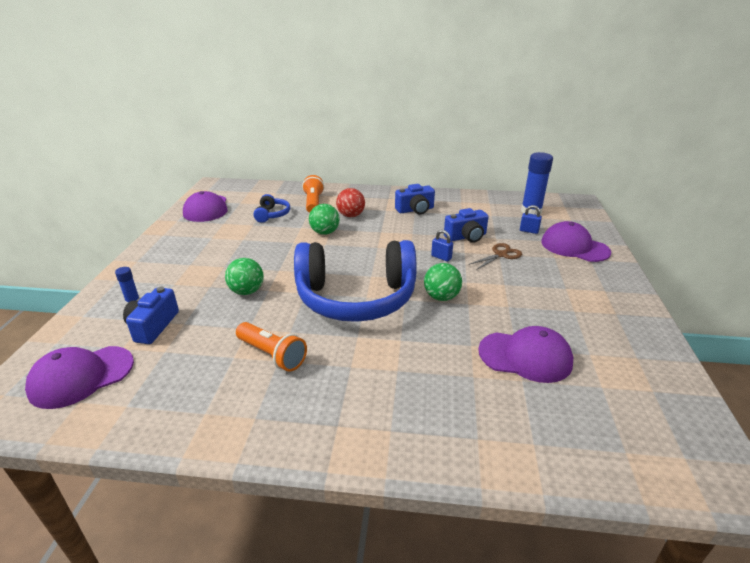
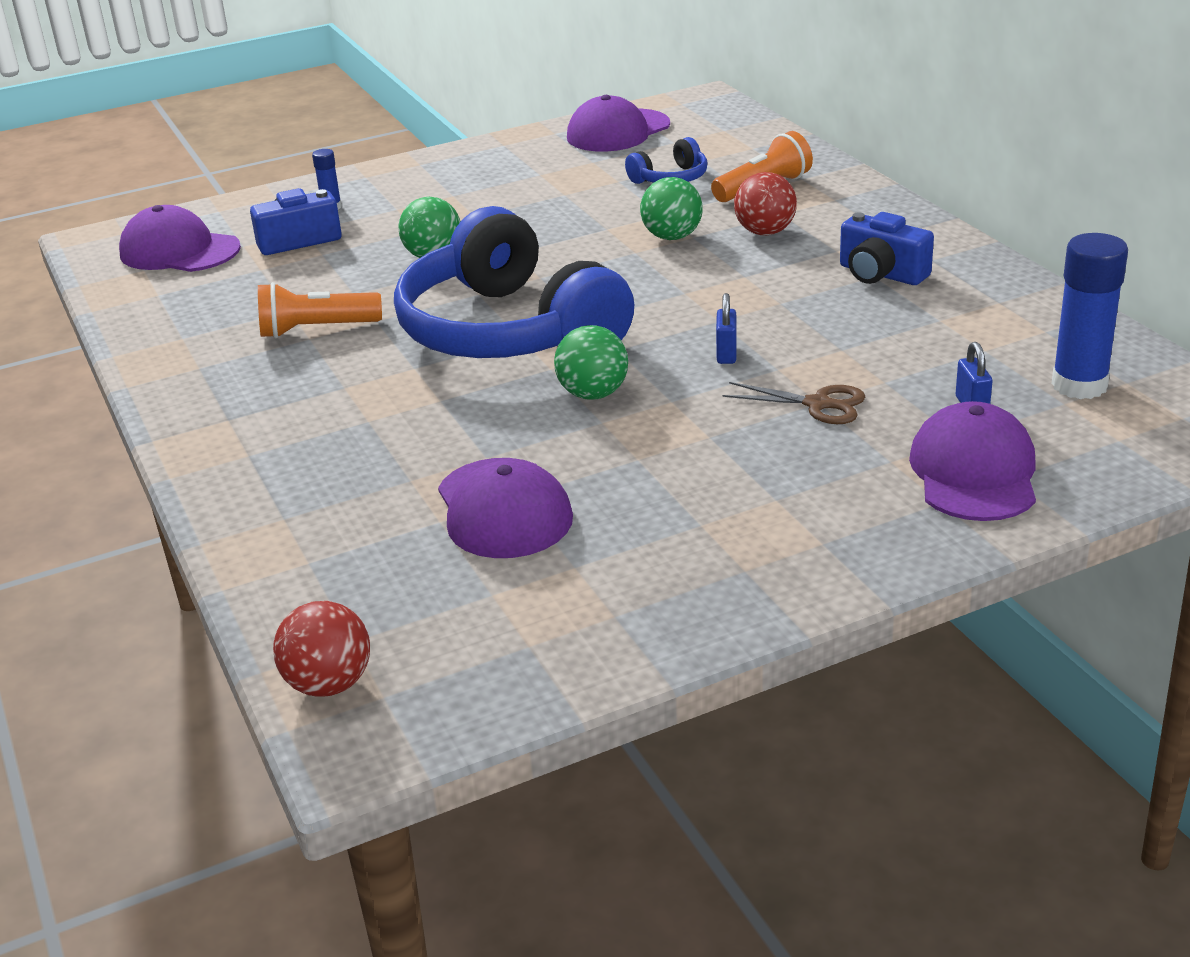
camera: 60 degrees right, 0 degrees up
(272, 355) = (316, 330): orange flashlight -> orange flashlight turned 75 degrees clockwise
(466, 237) = (842, 353): blue camera -> none
(668, 476) = (329, 684): none -> red ball

